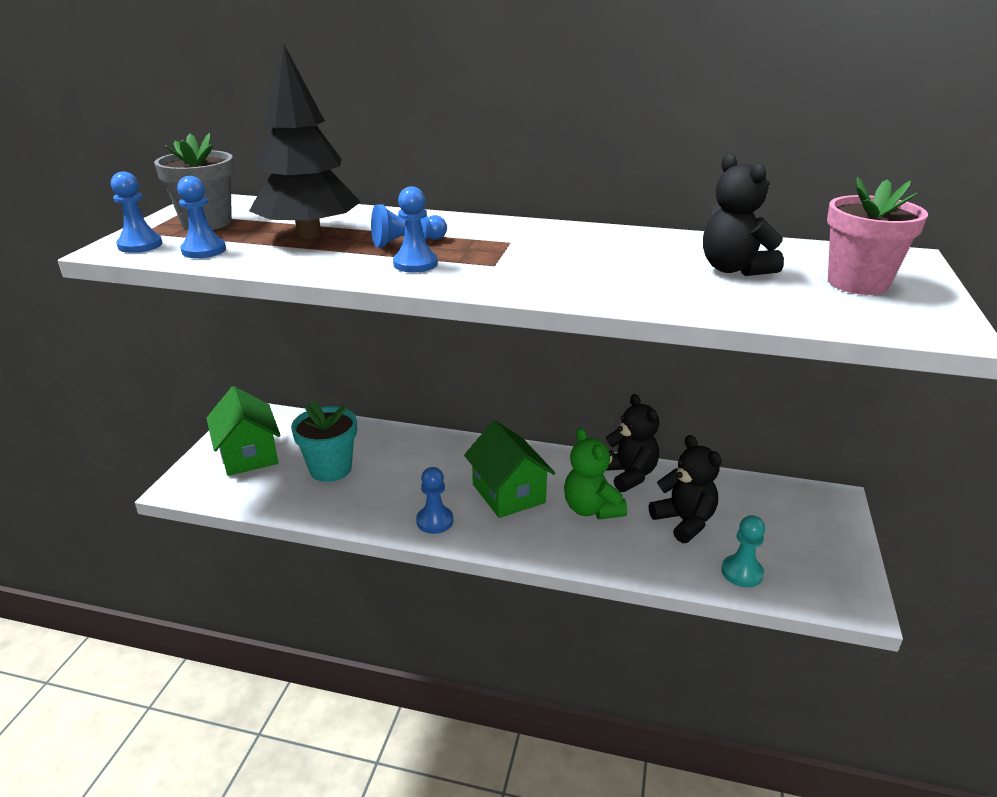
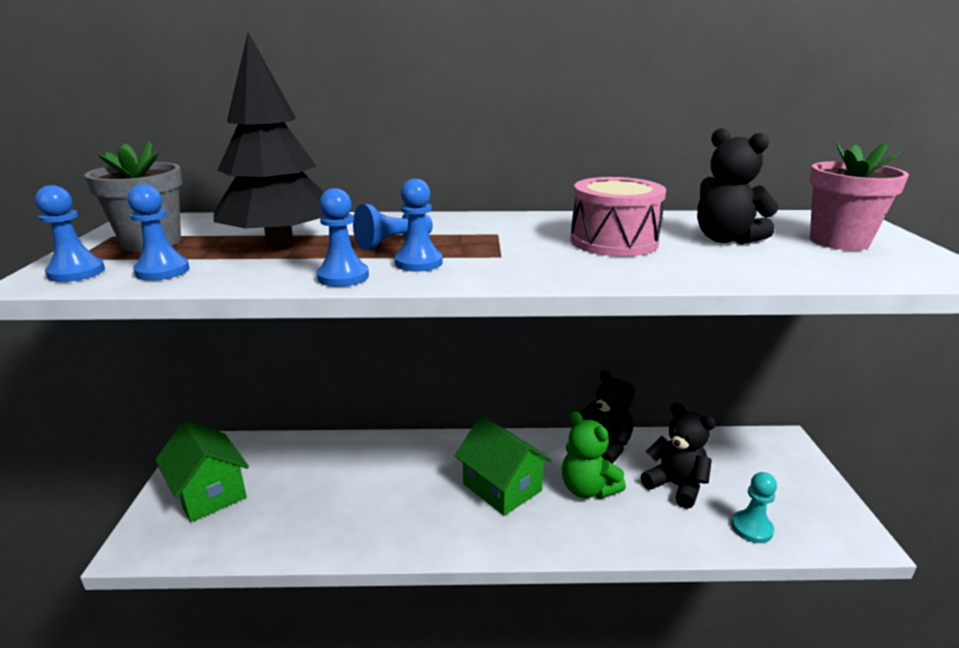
camera: 15 degrees left, 5 degrees down
(330, 469) = (308, 493): turquoise flower pot -> none
(435, 521) = (440, 532): blue pawn -> blue pawn (343, 277)
(615, 260) = (614, 241): none -> pink drum

